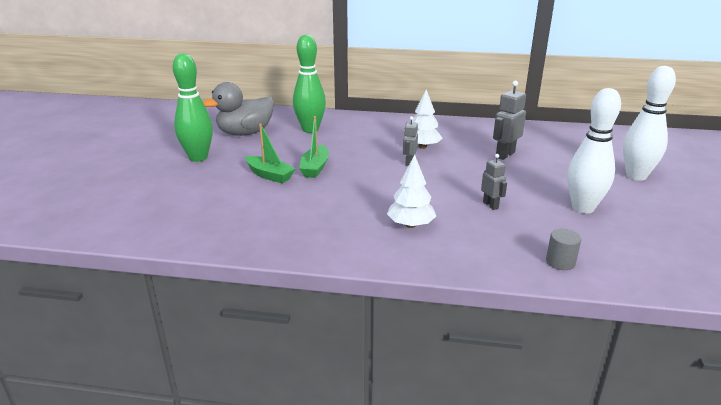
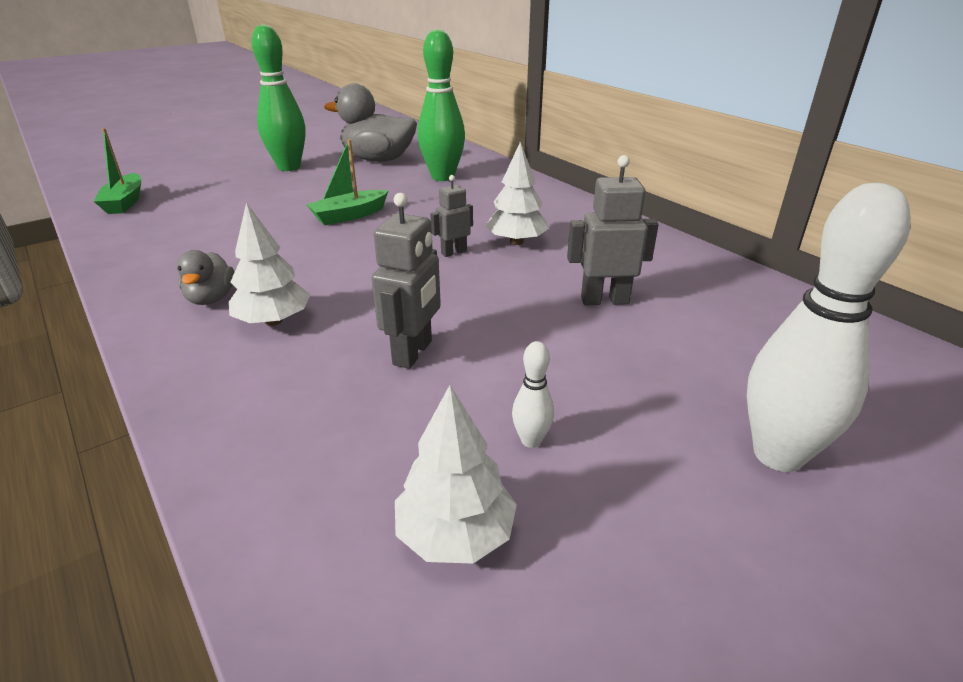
camera: 45 degrees right, 5 degrees up
(269, 175) = (296, 205): green boat -> green boat (125, 202)
(356, 233) = (211, 298): none -> grey duck
(490, 205) = (413, 353): grey robot -> grey robot, size x1.60
(560, 262) = (292, 490): grey cylinder -> none
(583, 208) = (531, 440): white bowling pin -> white bowling pin, size x0.44
(619, 241) = (455, 534): none -> white tree

